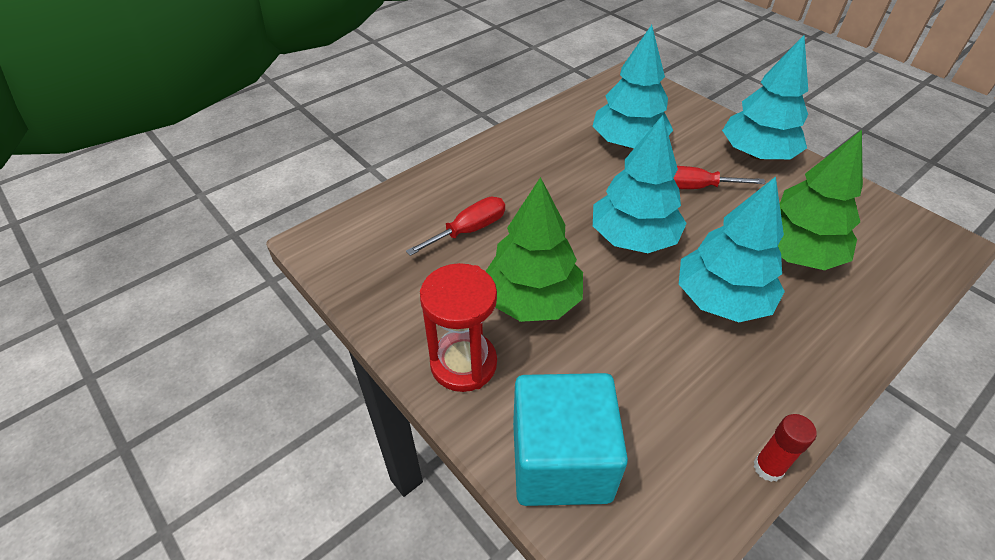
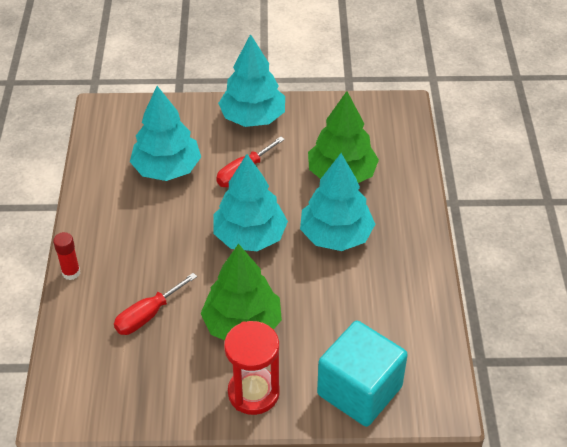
camera: 50 degrees left, 0 degrees up
(469, 230) = (147, 315): red screwdriver -> red screwdriver turned 135 degrees counterclockwise
(768, 468) = (443, 306): red glue stick -> red glue stick (71, 273)

